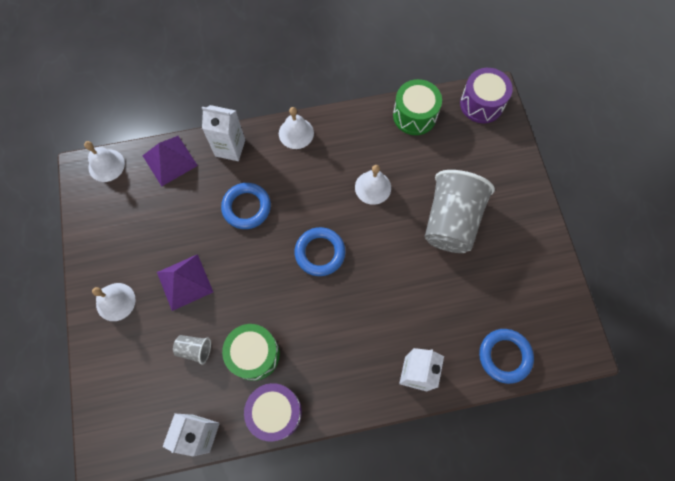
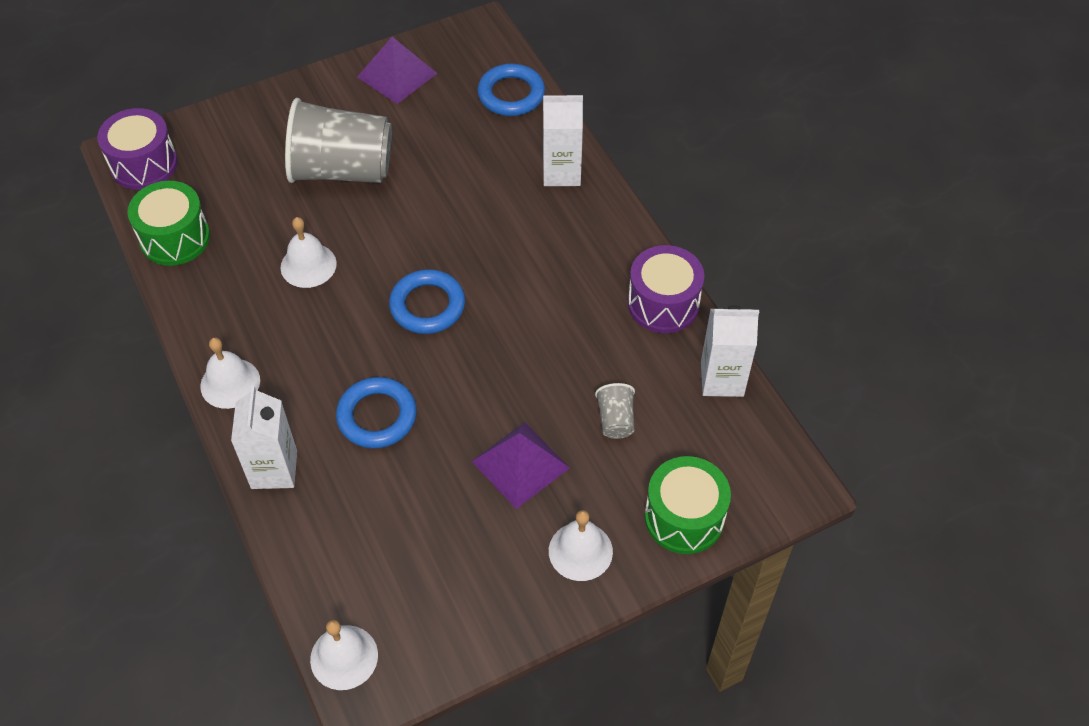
camera: 105 degrees left, 15 degrees down
(169, 160) = (314, 555): purple pyramid -> purple pyramid (397, 75)
(254, 354) = (597, 346): green drum -> green drum (684, 517)

